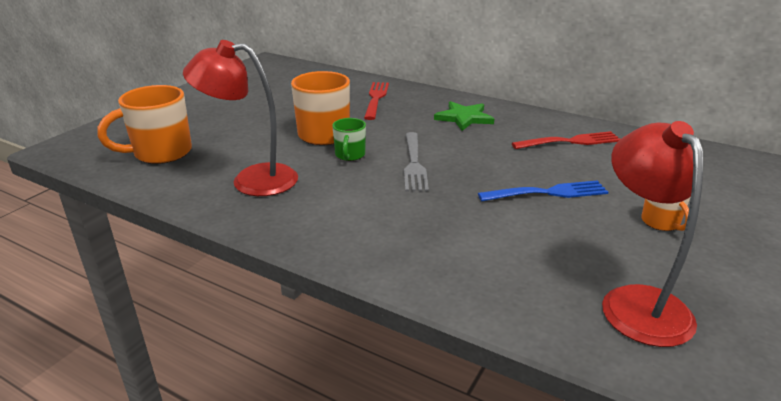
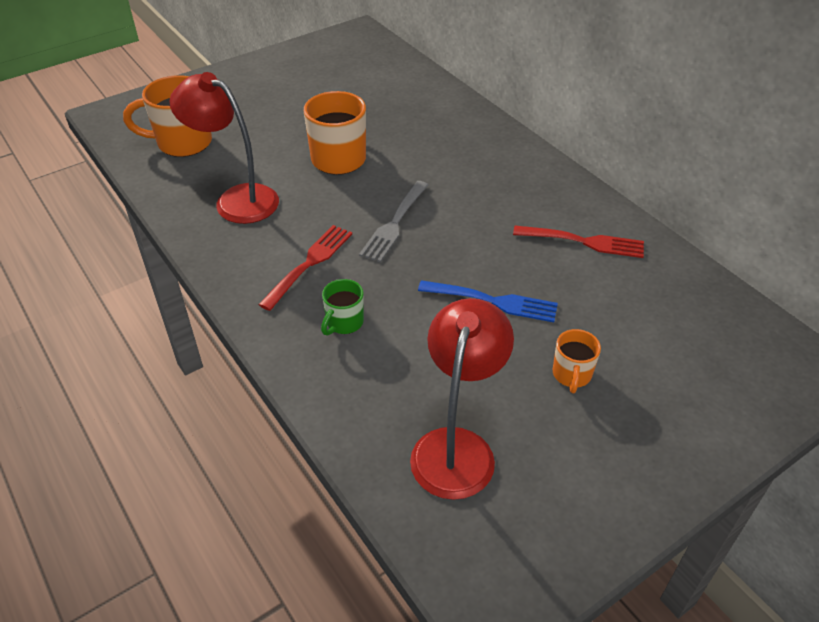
camera: 25 degrees right, 15 degrees up
(350, 155) = (343, 194): green mug -> green mug (344, 323)
(376, 99) = (428, 121): red fork -> red fork (309, 264)
(464, 118) = (498, 174): green star -> none

